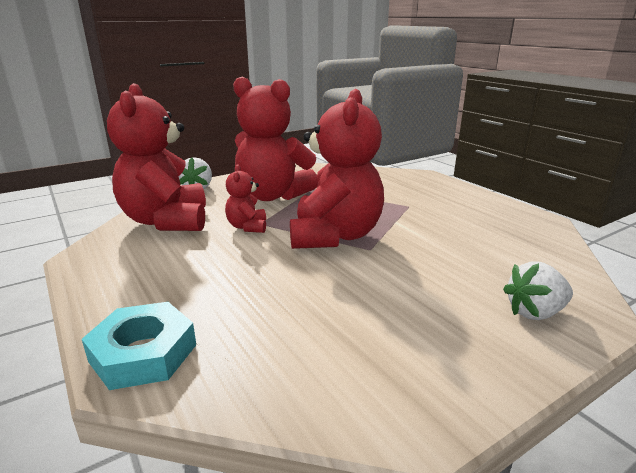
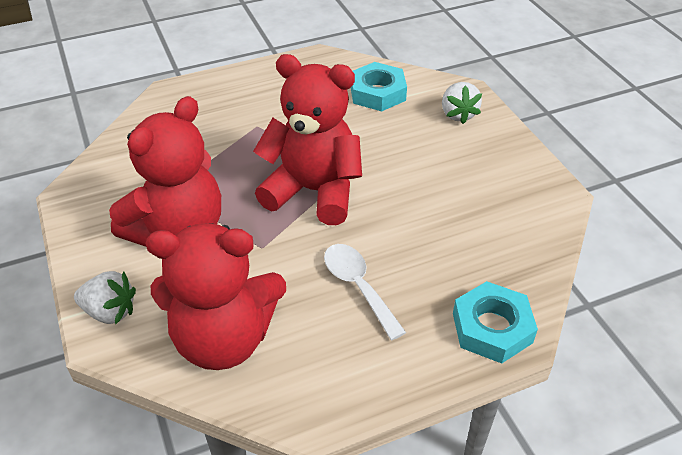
camera: 80 degrees left, 20 degrees up
(214, 266) = (358, 287): none -> white spoon
(247, 227) = (269, 258): red teddy bear -> none
(518, 254) = (377, 93): none -> turquoise nut

